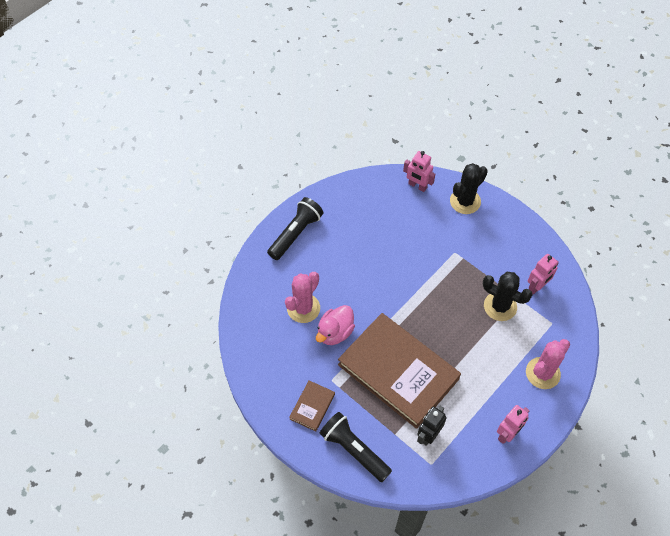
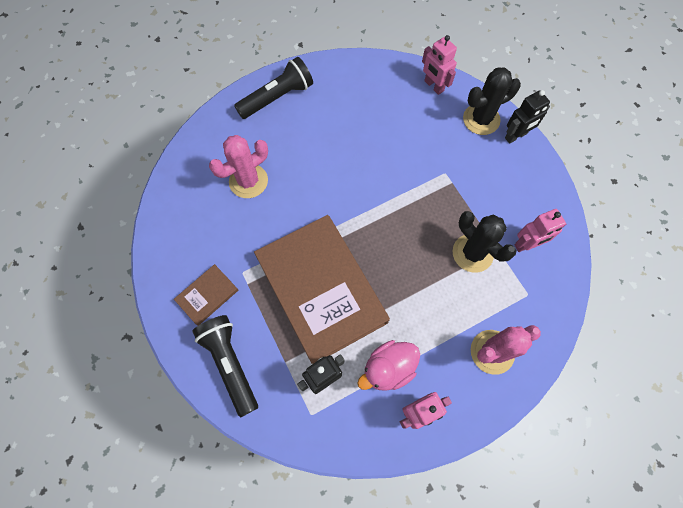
camera: 20 degrees right, 10 degrees up
(335, 332) = (270, 219): pink duck -> pink duck (388, 368)
(496, 206) = (516, 136): none -> black robot

